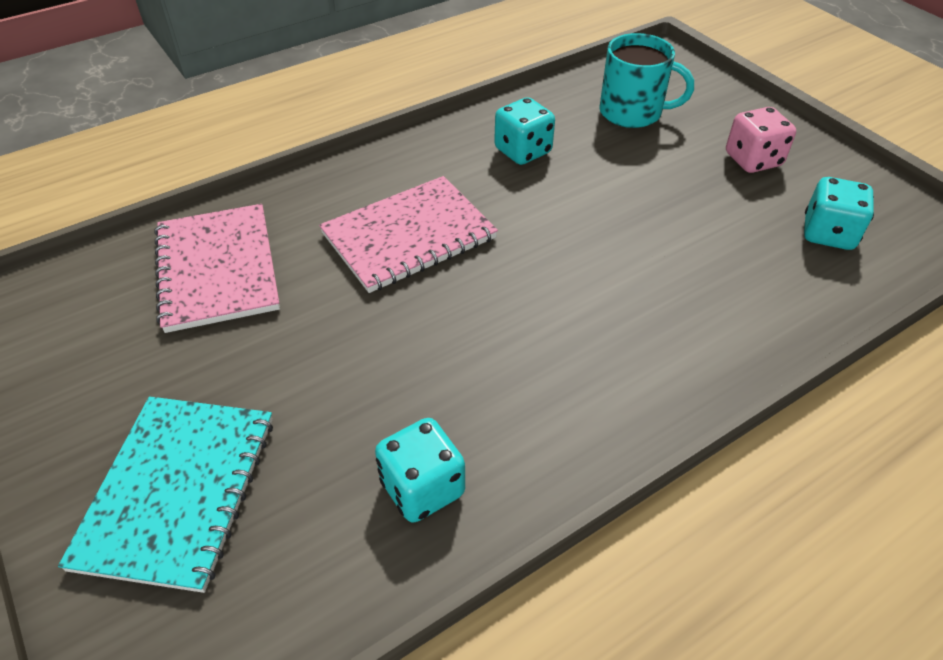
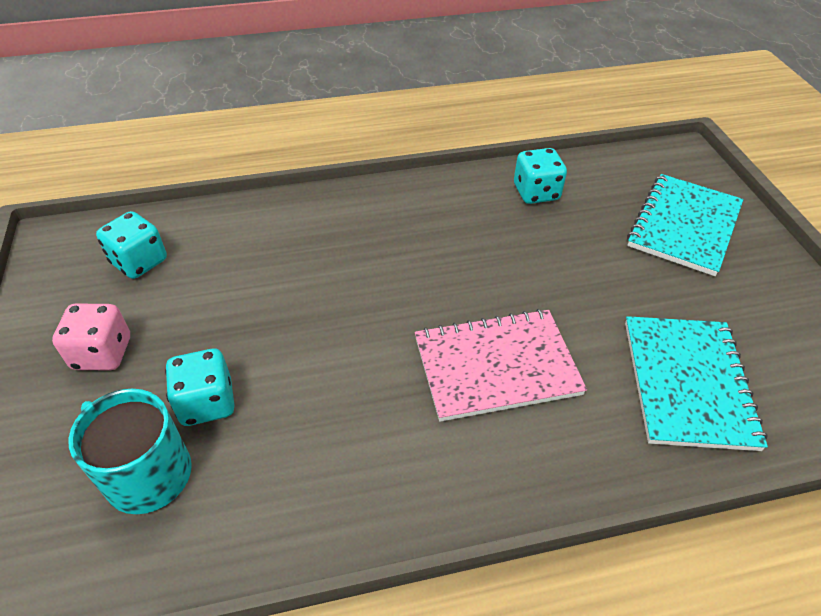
camera: 160 degrees left, 0 degrees up
(217, 269) = (687, 383): pink notebook -> turquoise notebook
(523, 151) = (325, 447): turquoise dice -> turquoise dice (207, 403)

